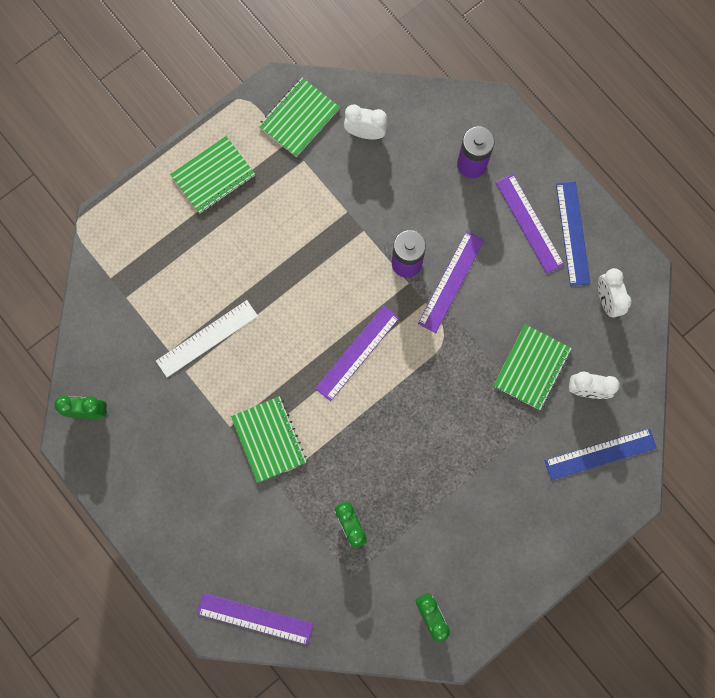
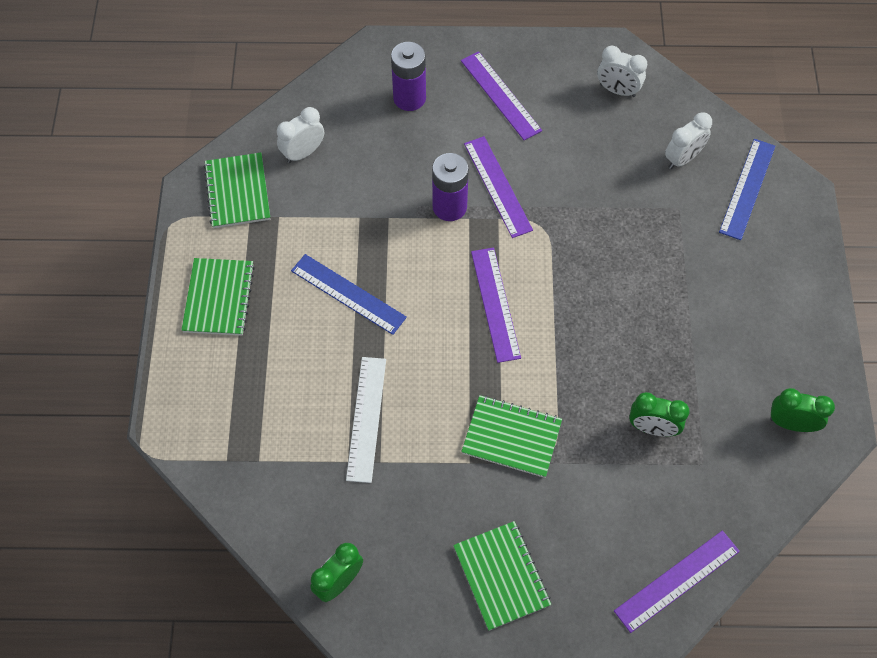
camera: 50 degrees left, 15 degrees down
(529, 223) = (500, 95): purple ruler -> purple ruler turned 45 degrees clockwise
(531, 367) = (628, 183): green notebook -> green notebook (501, 576)
(572, 233) = (538, 72): blue ruler -> blue ruler (348, 294)

